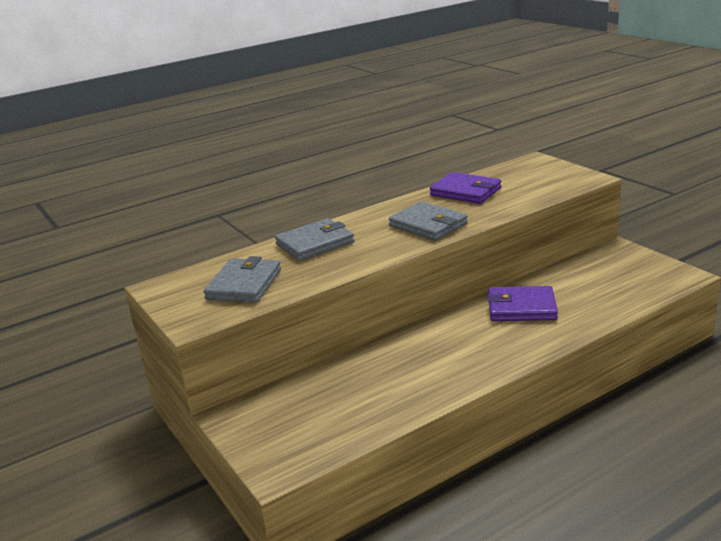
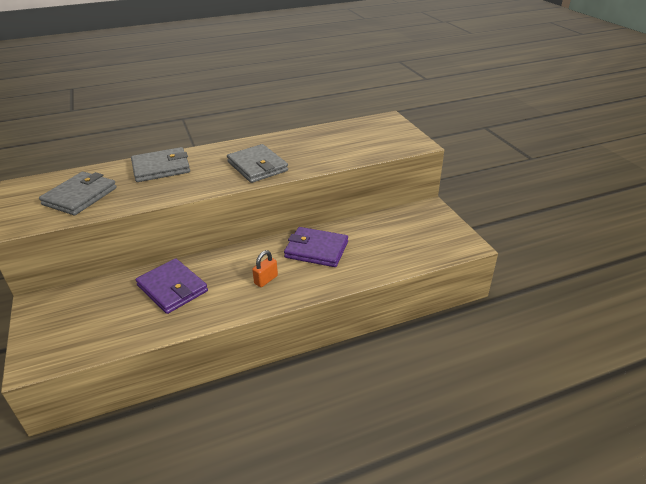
camera: 10 degrees right, 10 degrees up
(465, 192) = (310, 140): purple wallet -> purple wallet (172, 288)
(486, 345) = (266, 280): none -> orange padlock

